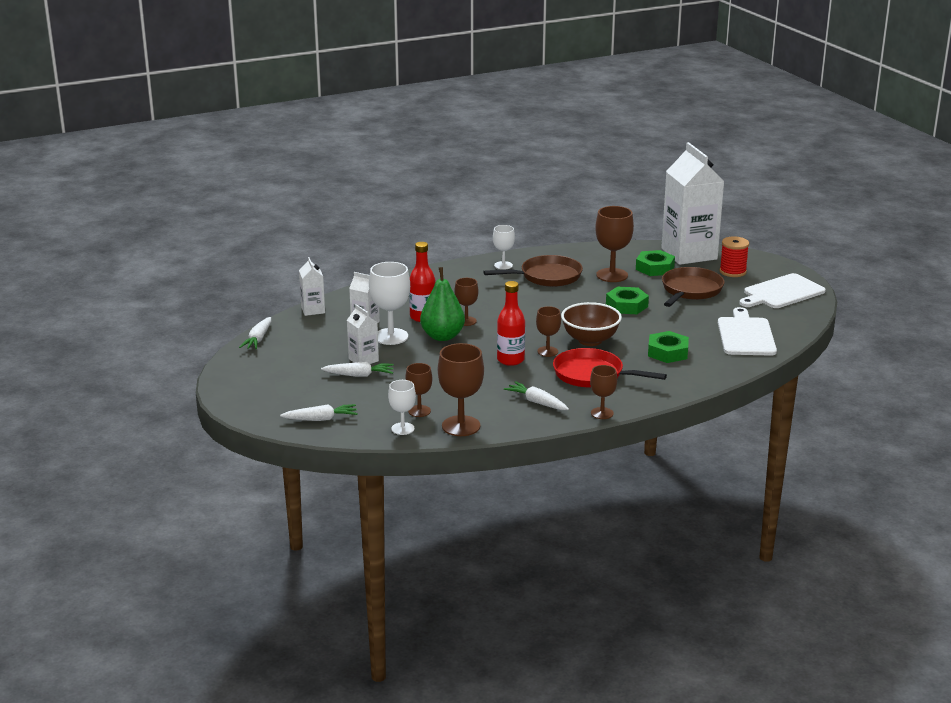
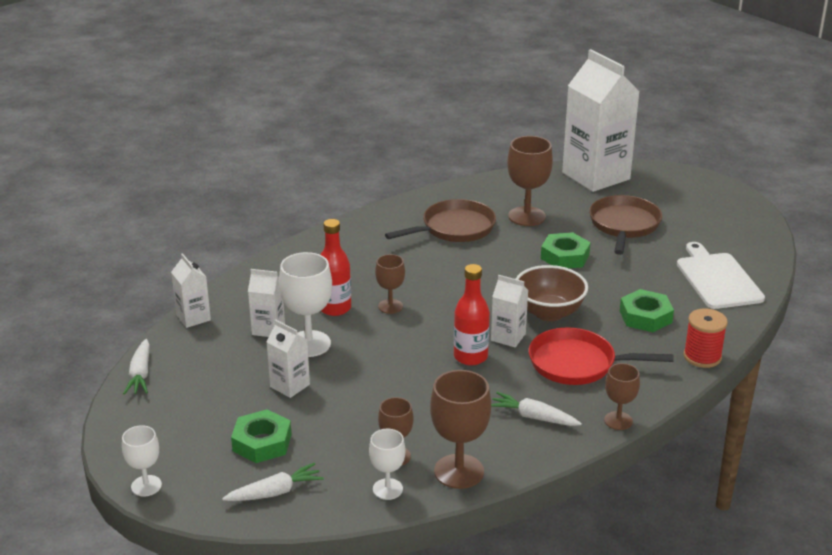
camera: 15 degrees left, 5 degrees up
(359, 375) = (294, 411): white carrot -> none
(442, 336) = (372, 334): green pear -> none
(503, 265) = (396, 219): white goblet -> white goblet (146, 486)
(547, 351) = (508, 337): brown goblet -> white carton
(654, 268) = (569, 200): green nut -> green nut (262, 442)
(732, 272) = (655, 194): red spool -> red spool (702, 357)
(781, 292) = (722, 214): white cutting board -> none

